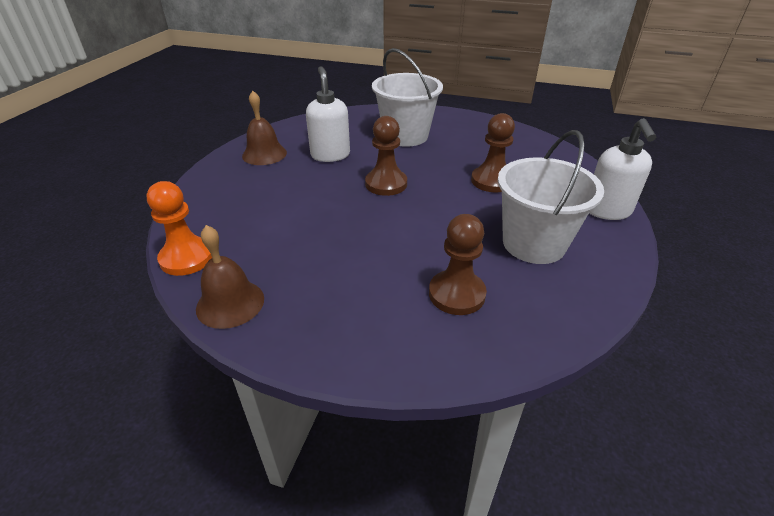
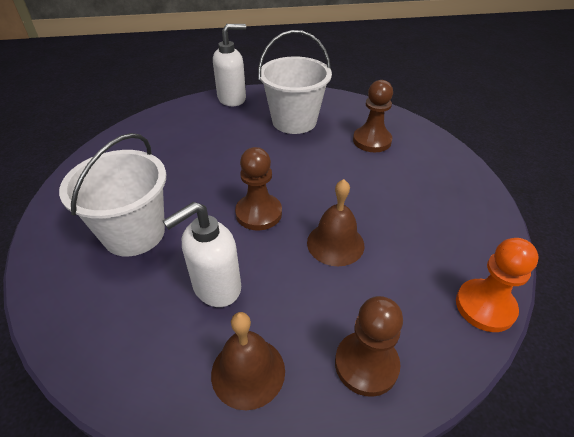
camera: 115 degrees left, 5 degrees up
(230, 303) = (489, 240): brown bell -> brown bell (335, 243)
(492, 181) = (216, 151): brown pawn -> brown pawn (366, 364)

